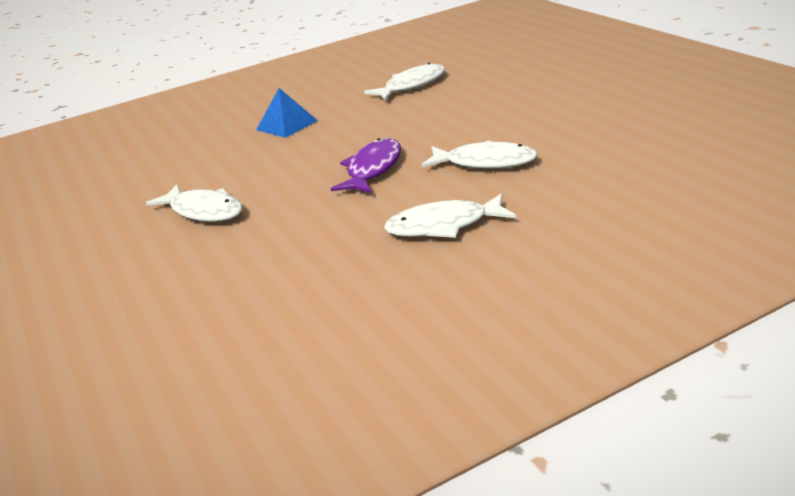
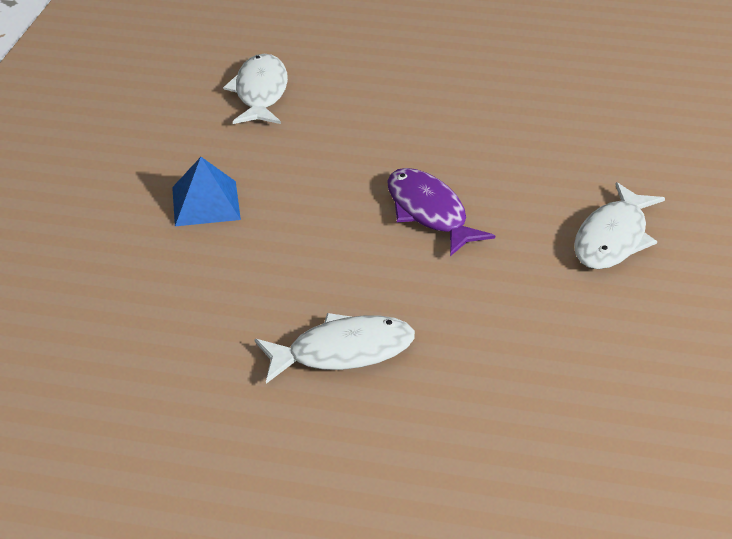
camera: 55 degrees left, 10 degrees up
(485, 163) = (524, 157): white fish -> none

